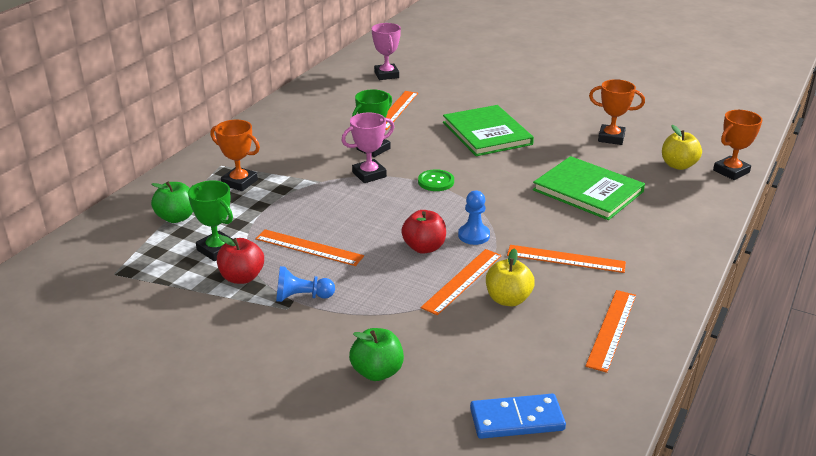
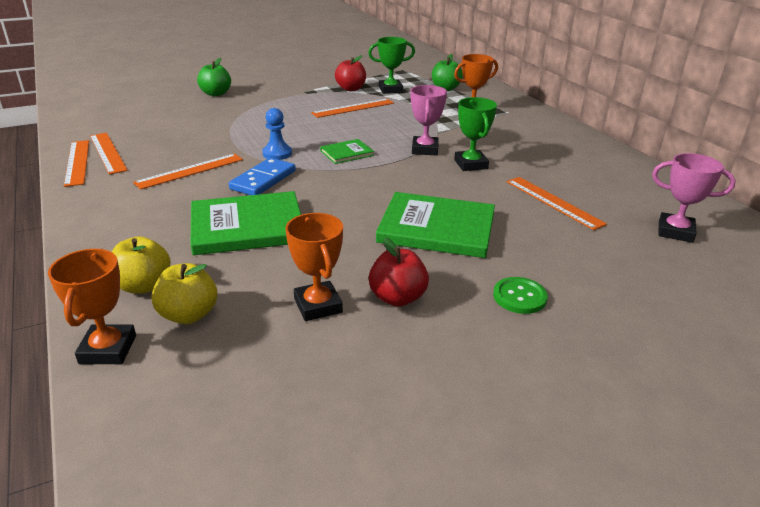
camera: 125 degrees right, 0 degrees up
(302, 297) = (306, 95): blue pawn -> none
(424, 247) = (294, 135): red apple -> red apple (397, 298)
(425, 204) = (347, 153): none -> green book
(436, 182) = (374, 168): green button -> green button (519, 297)
(462, 281) = (238, 133): orange ruler -> orange ruler (77, 162)
(508, 299) = (196, 137): yellow apple -> yellow apple (143, 286)
(516, 419) = (122, 107): blue domino -> blue domino (263, 180)
(611, 138) = (318, 305): orange trophy -> orange trophy turned 75 degrees counterclockwise

